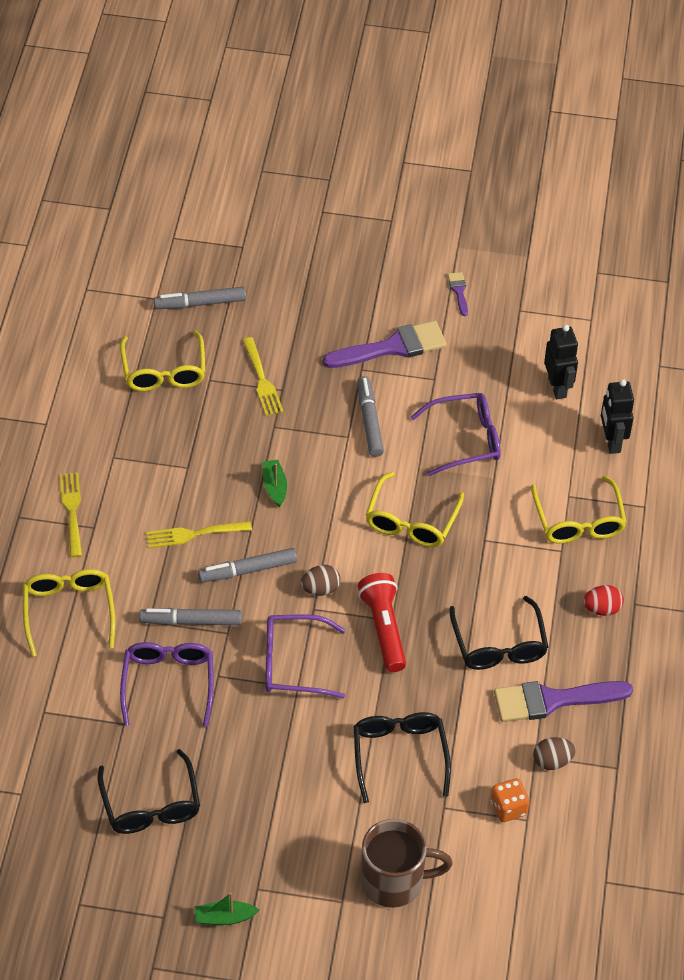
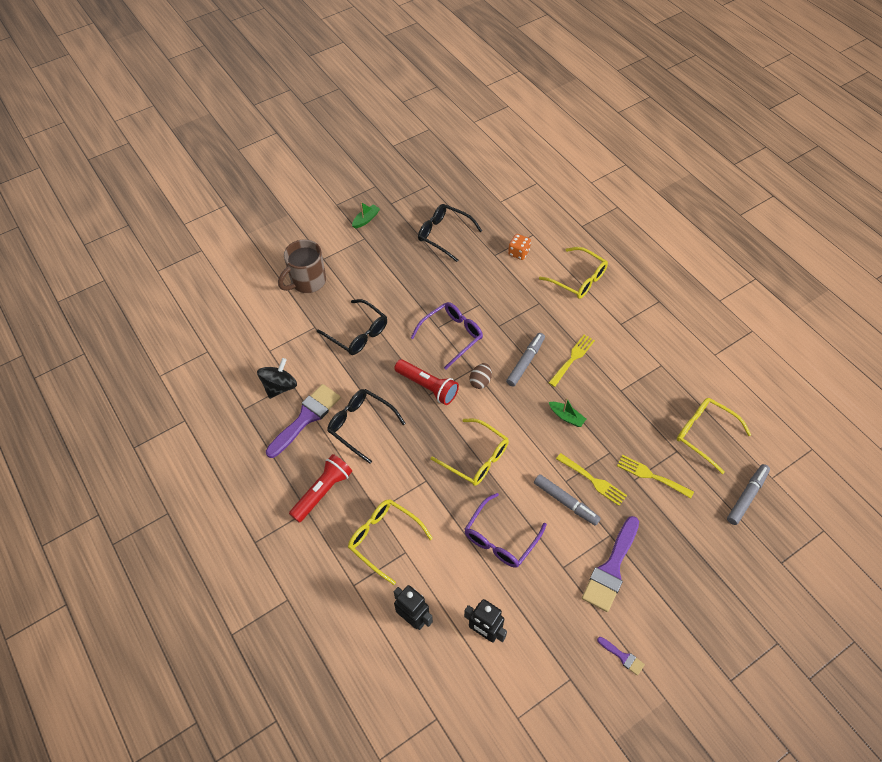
camera: 140 degrees right, 5 degrees up
(72, 511) = (641, 323): yellow fork -> yellow fork (593, 480)
(168, 683) = (496, 284): purple glasses -> none
(191, 621) = (521, 317): grey marker -> none
(411, 521) = (476, 458): yellow glasses -> yellow glasses turned 150 degrees clockwise
(508, 808) = (283, 349): orange dice -> orange dice (518, 253)
(552, 761) = (280, 387): brown egg -> black spinning top
(602, 609) = (323, 492): red egg -> red flashlight

